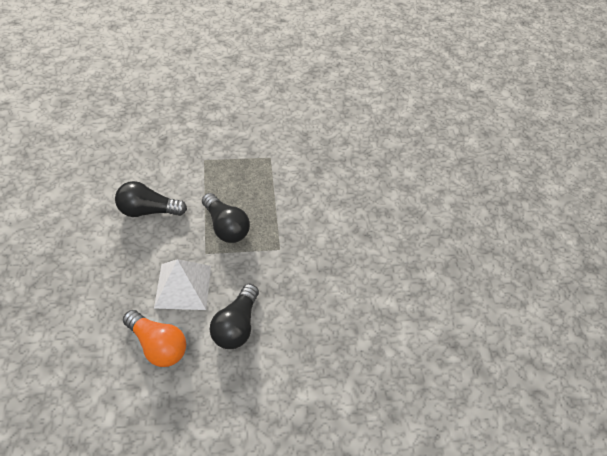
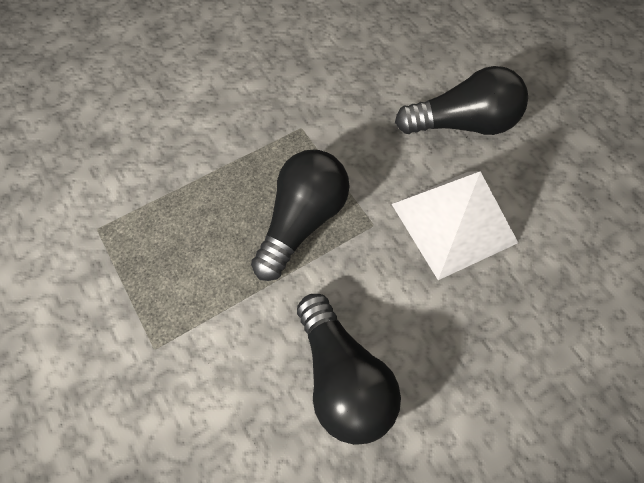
camera: 110 degrees left, 10 degrees up
(158, 345) = (564, 202): orange light bulb -> none

